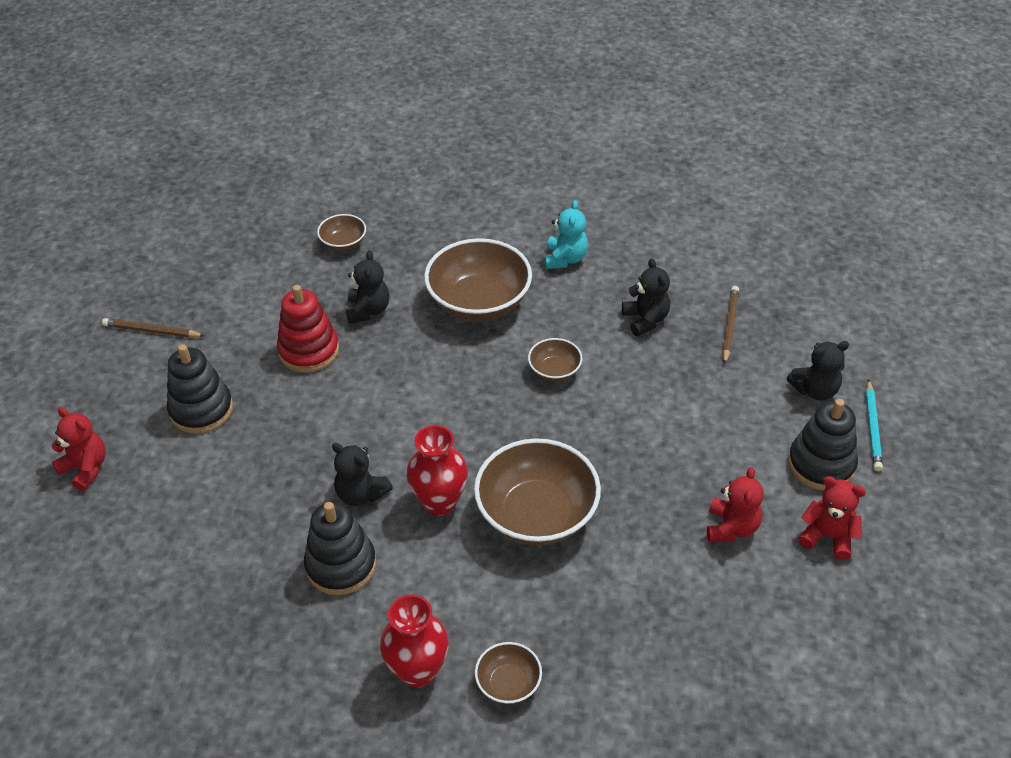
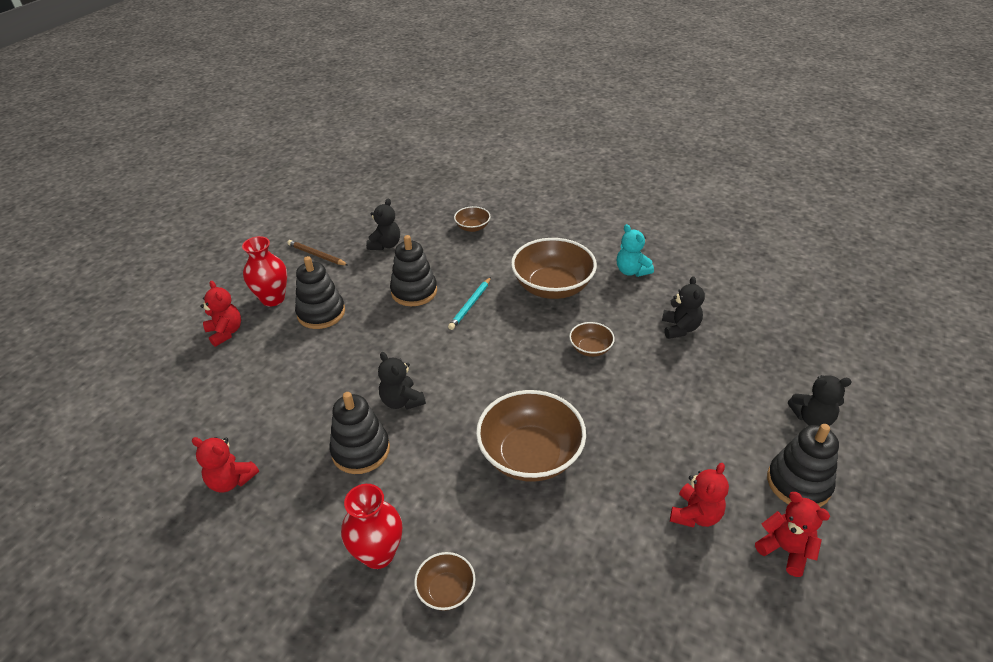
camera: 20 degrees right, 5 degrees down
(202, 645) = (231, 480): none -> red teddy bear
(309, 350) = (414, 291): red stacking toy -> black stacking toy
(368, 310) = (469, 274): black teddy bear -> black teddy bear (385, 245)
(439, 502) = (457, 423): red vase -> red vase (273, 299)
(565, 259) = (631, 271): turquoise teddy bear -> turquoise teddy bear turned 120 degrees clockwise
(729, 325) = (750, 349): brown pencil -> none
(872, 428) = (858, 464): turquoise pencil -> turquoise pencil (470, 305)

